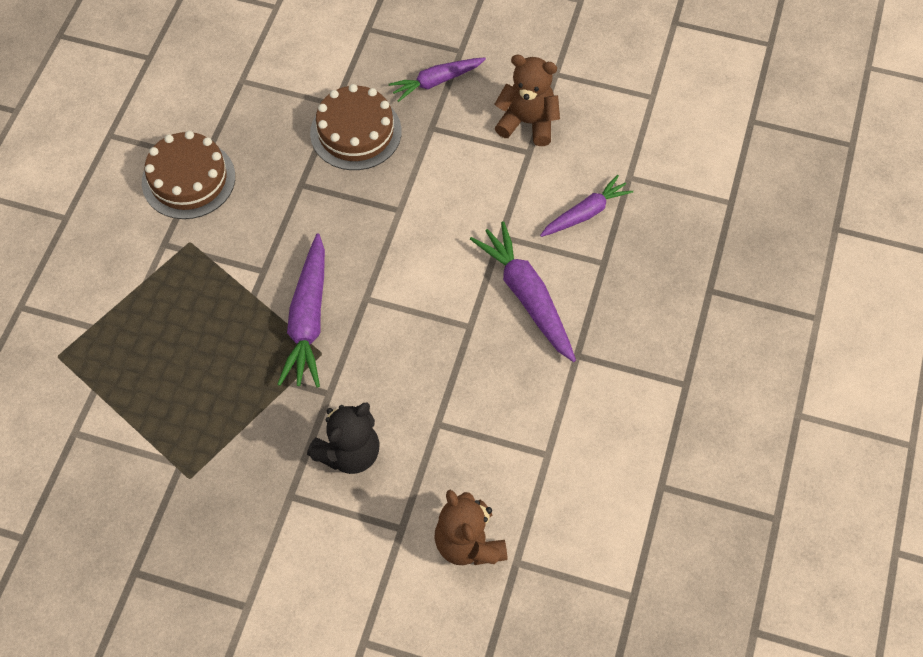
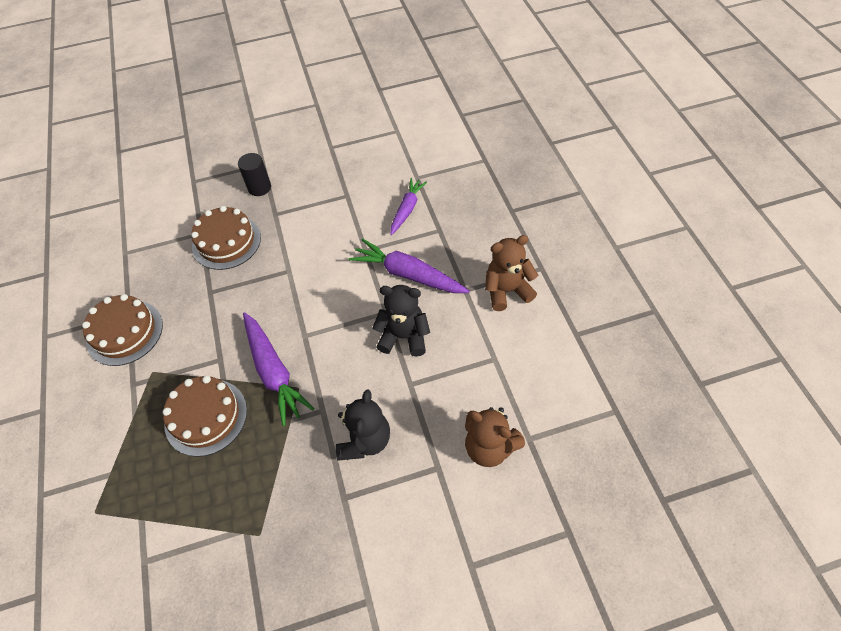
camera: 30 degrees left, 5 degrees down
(212, 325) = (206, 417): none -> brown cake
(436, 82) = (259, 188): purple carrot -> black cylinder
(469, 367) = (404, 336): none -> black teddy bear
(528, 122) = (334, 180): brown teddy bear -> brown teddy bear (507, 291)

